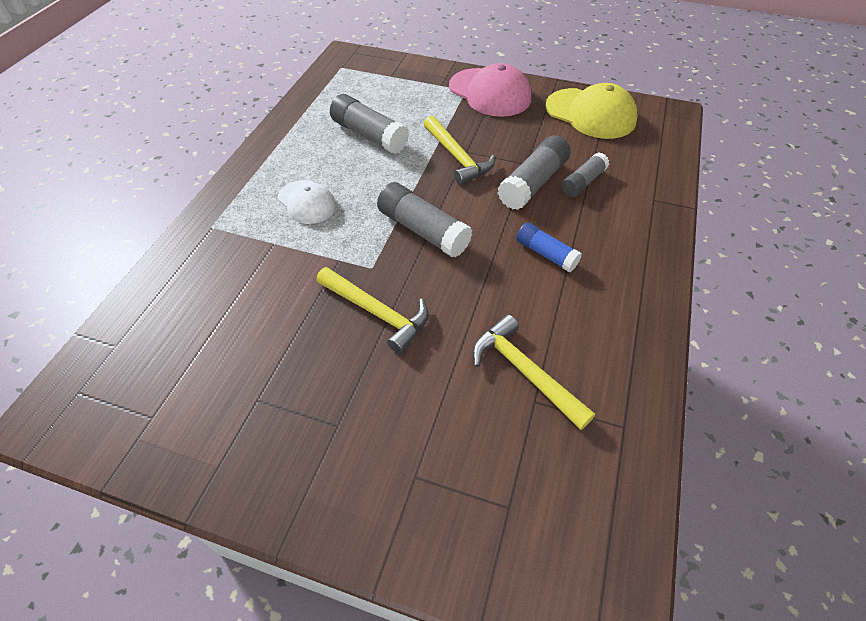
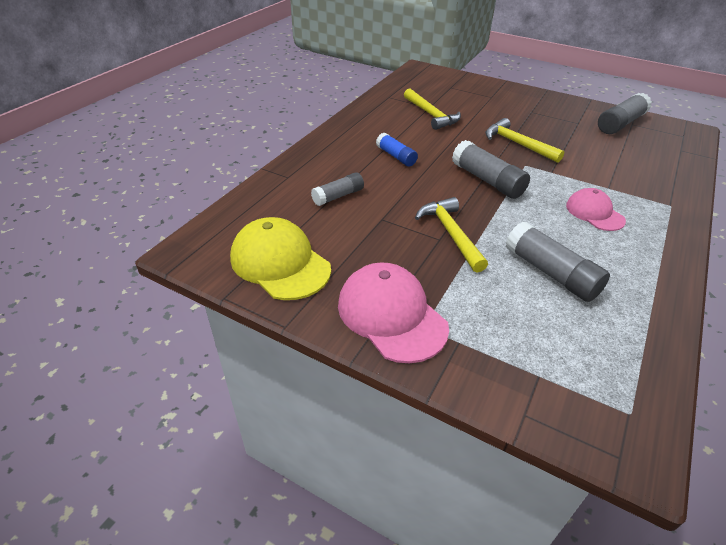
camera: 170 degrees left, 10 degrees down
(307, 202) = (594, 213): white cap -> pink cap
(533, 183) = (384, 201): grey glue stick -> grey glue stick (620, 124)

